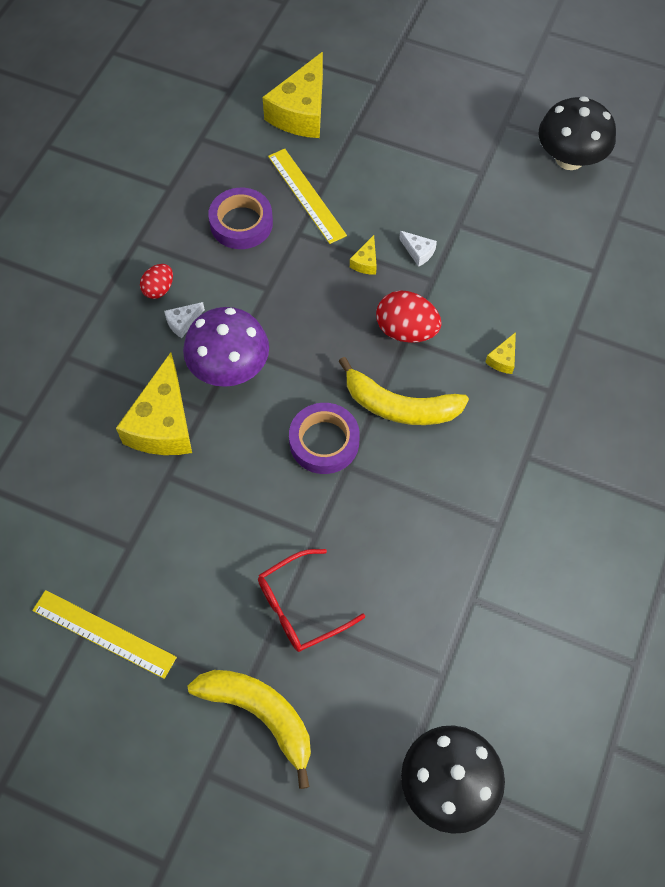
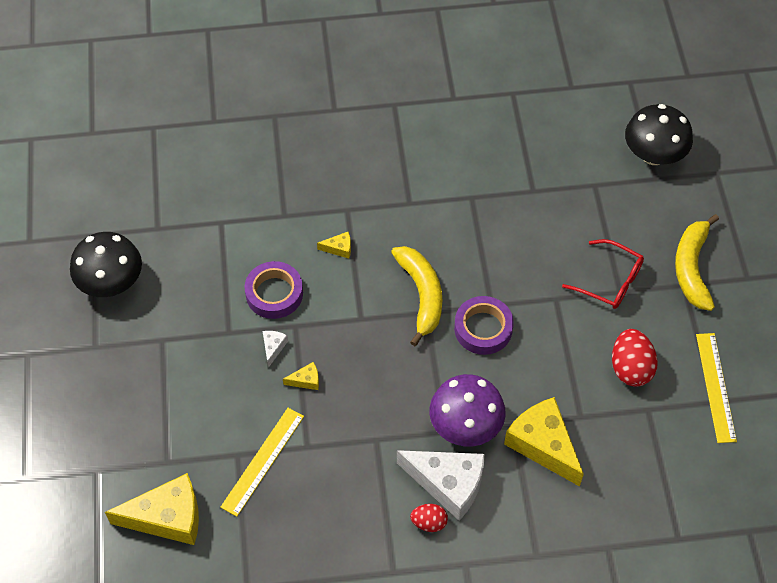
camera: 120 degrees left, 5 degrees down
(163, 423) = (543, 445): yellow cheese -> yellow cheese turned 105 degrees counterclockwise
(183, 322) = (448, 484): white cheese -> white cheese, size x2.35
(241, 223) = (323, 497): purple tape -> purple tape (274, 293)
(406, 330) = (353, 321): red egg -> red egg (630, 368)

